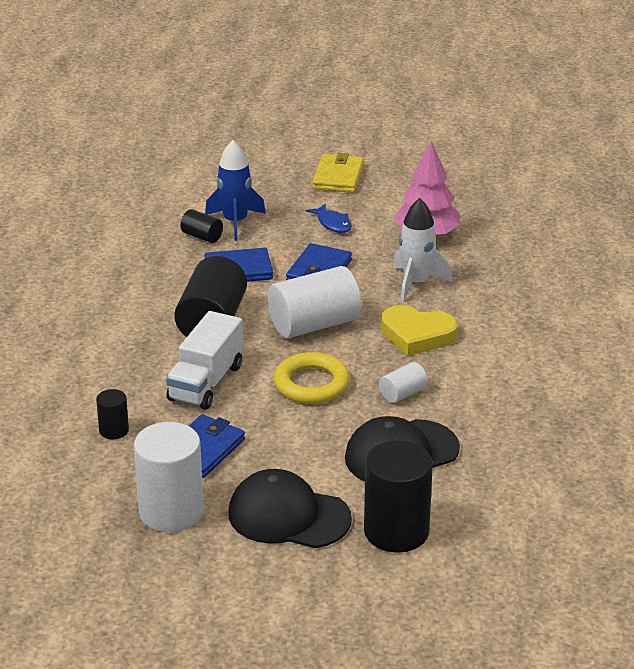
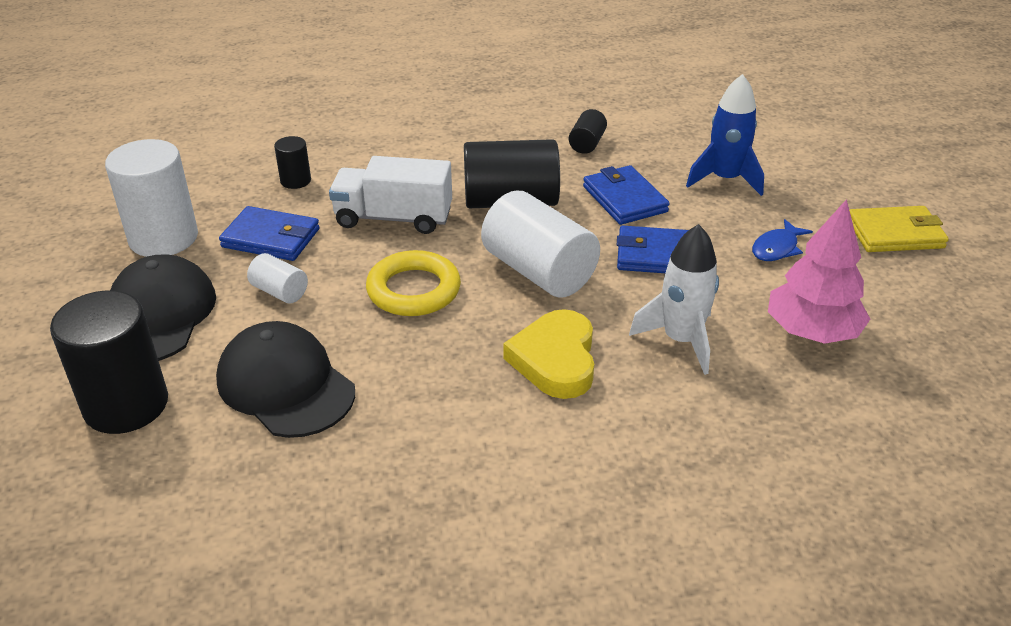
camera: 75 degrees right, 5 degrees up
(202, 236) = (678, 164): black cylinder -> black cylinder (587, 144)
(402, 394) = (415, 367): white cylinder -> white cylinder (280, 292)

